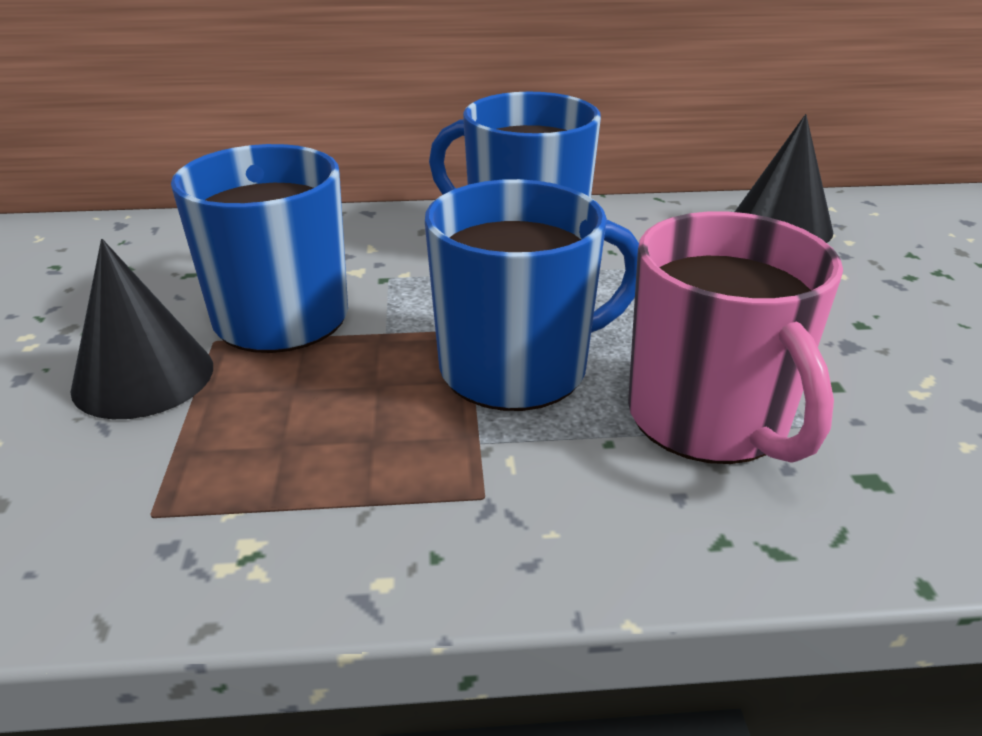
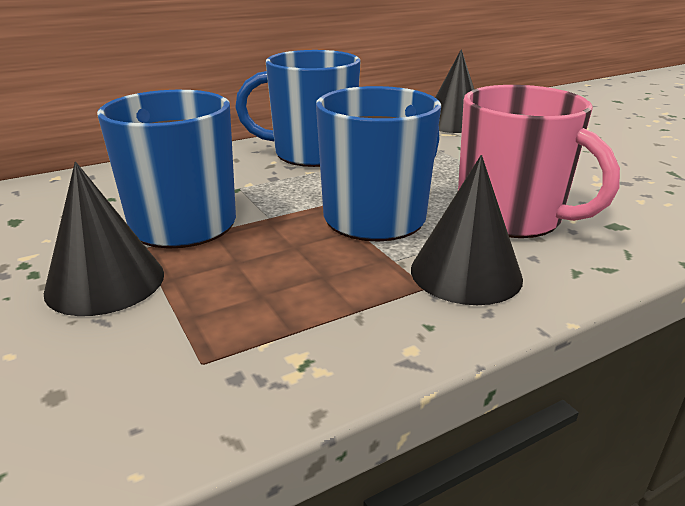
camera: 25 degrees left, 5 degrees down
(555, 492) = (466, 273): none -> black cone

